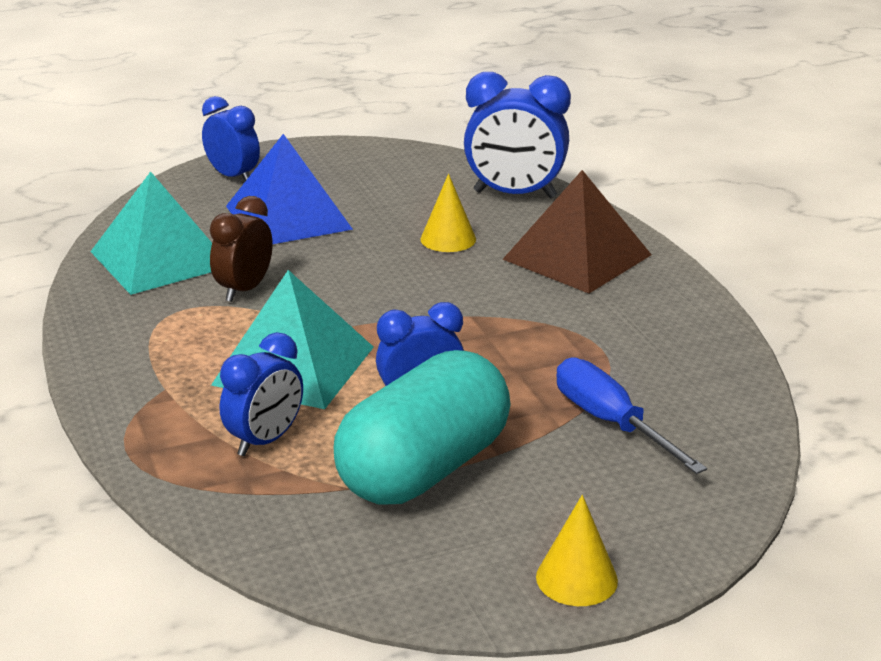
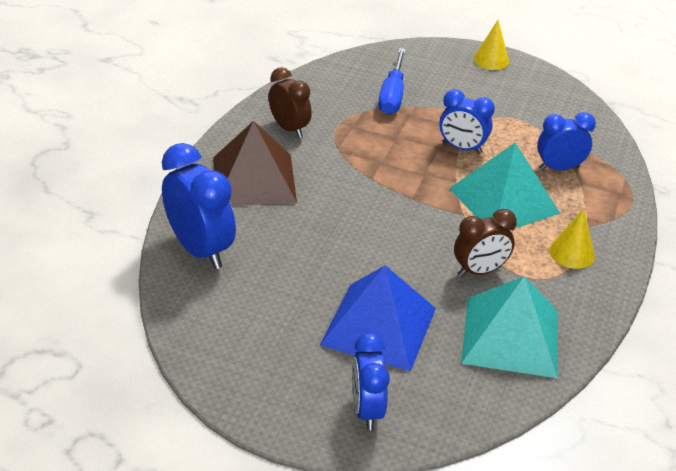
camera: 140 degrees left, 10 degrees up
(424, 469) = (499, 120): turquoise capsule -> none
(448, 239) = (303, 237): yellow cone -> yellow cone (572, 253)
(641, 316) = (289, 129): none -> brown clock

